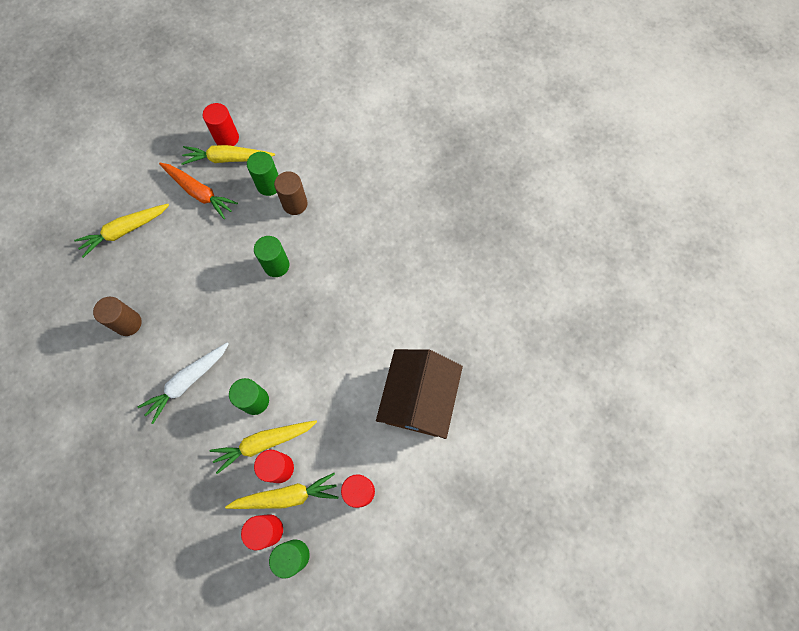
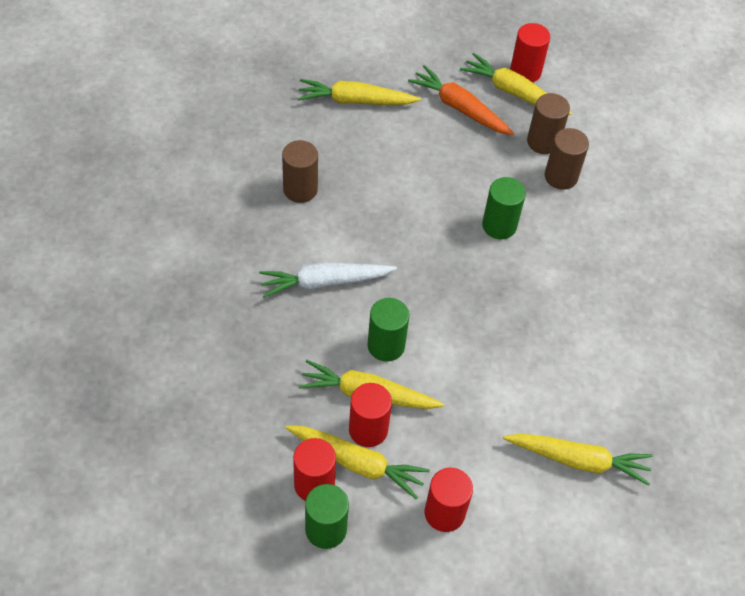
camera: 30 degrees right, 15 degrees down
(199, 193) = (460, 108): orange carrot -> orange carrot turned 150 degrees clockwise
(269, 185) = (543, 142): green cylinder -> brown cylinder
(418, 399) = (578, 460): brown house -> yellow carrot

